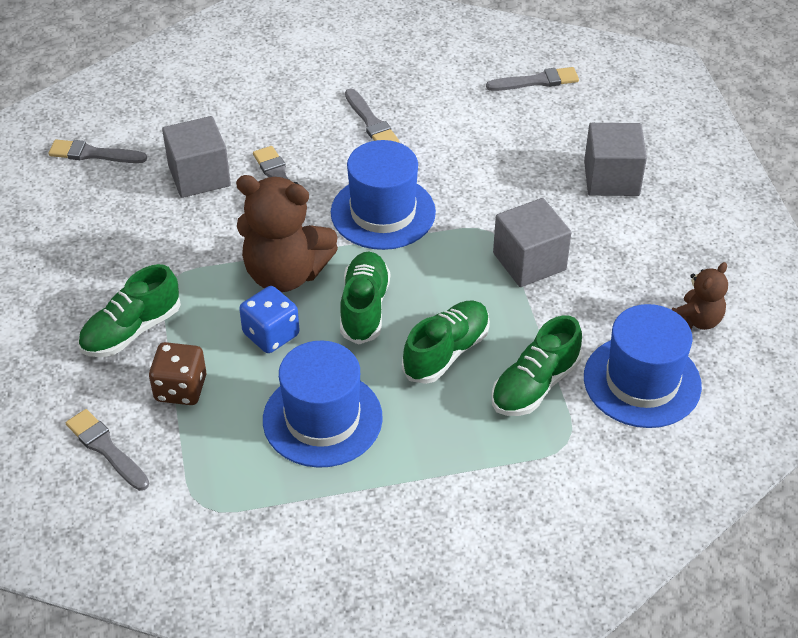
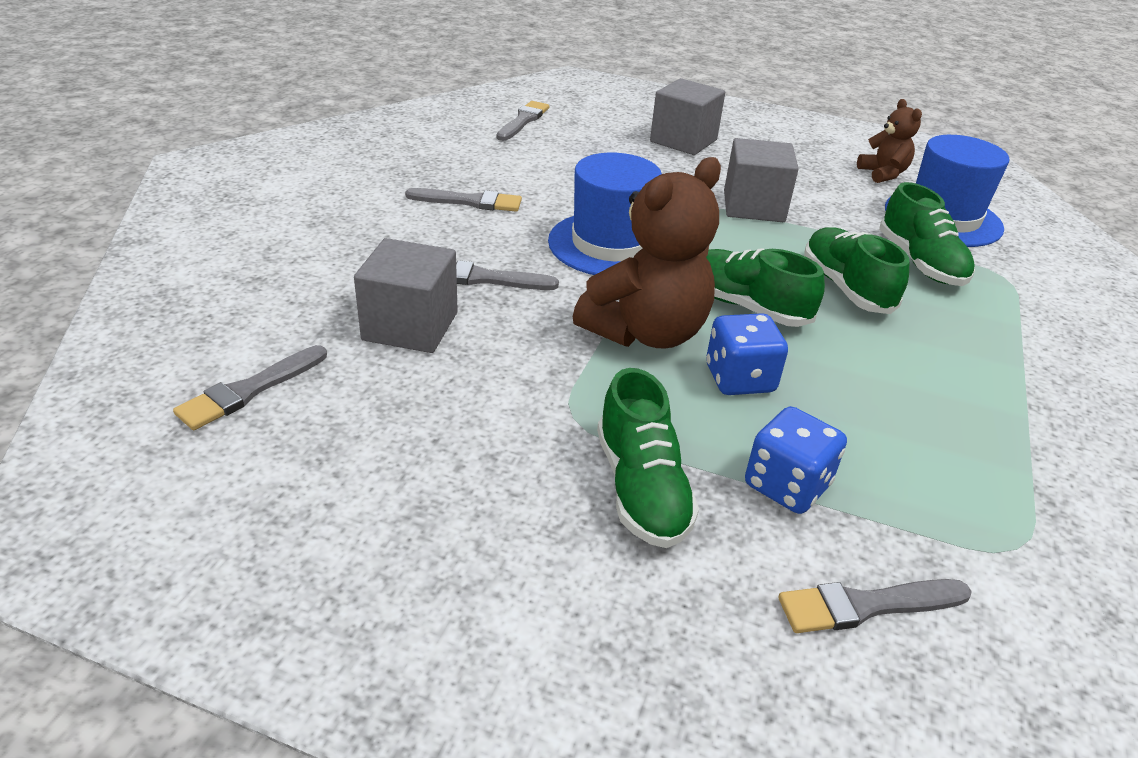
camera: 60 degrees left, 10 degrees down
(180, 389) = (786, 485): brown dice -> blue dice
(322, 419) = (903, 395): blue hat -> none

